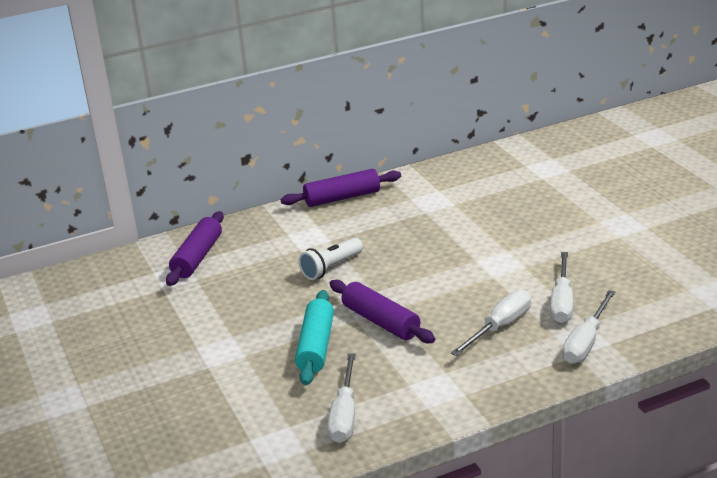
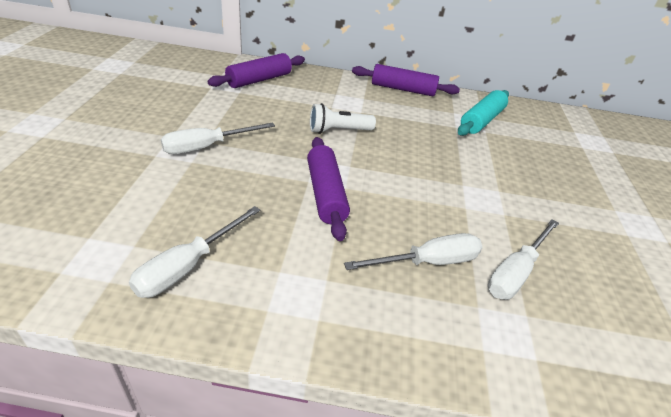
camera: 25 degrees right, 10 degrees up
(316, 346) = (250, 185): turquoise rolling pin -> turquoise rolling pin (481, 120)
(586, 342) = (508, 338): white screwdriver -> white screwdriver (207, 146)

